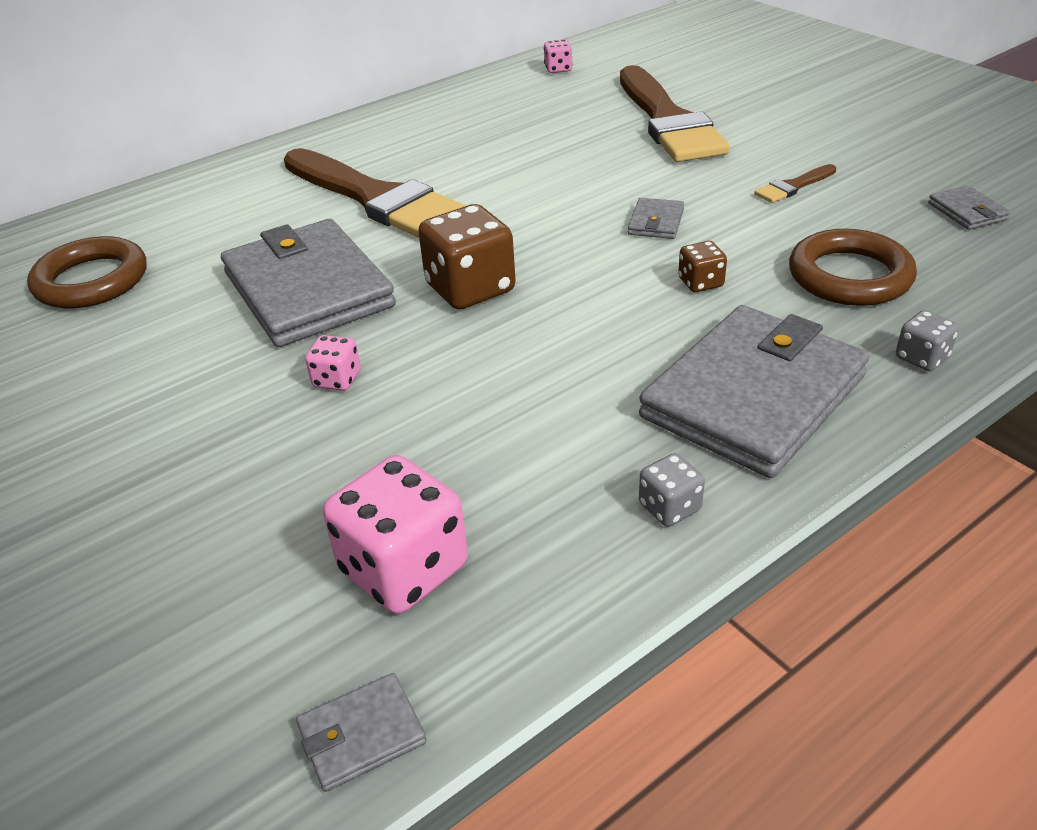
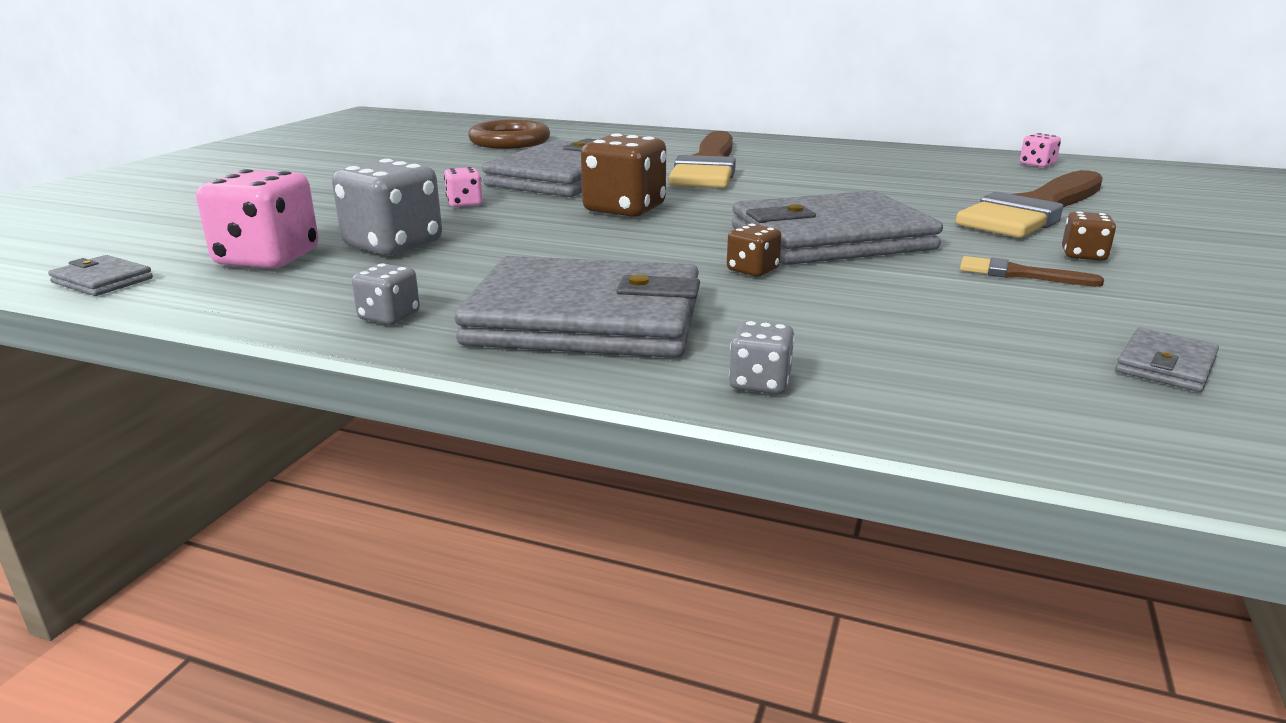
camera: 55 degrees right, 15 degrees down
(444, 462) = (393, 245): none -> grey dice
(656, 222) = (831, 238): grey wallet -> grey wallet, size x2.47
(776, 150) = (1083, 255): none -> brown dice
(849, 276) = (876, 325): brown ring -> none

